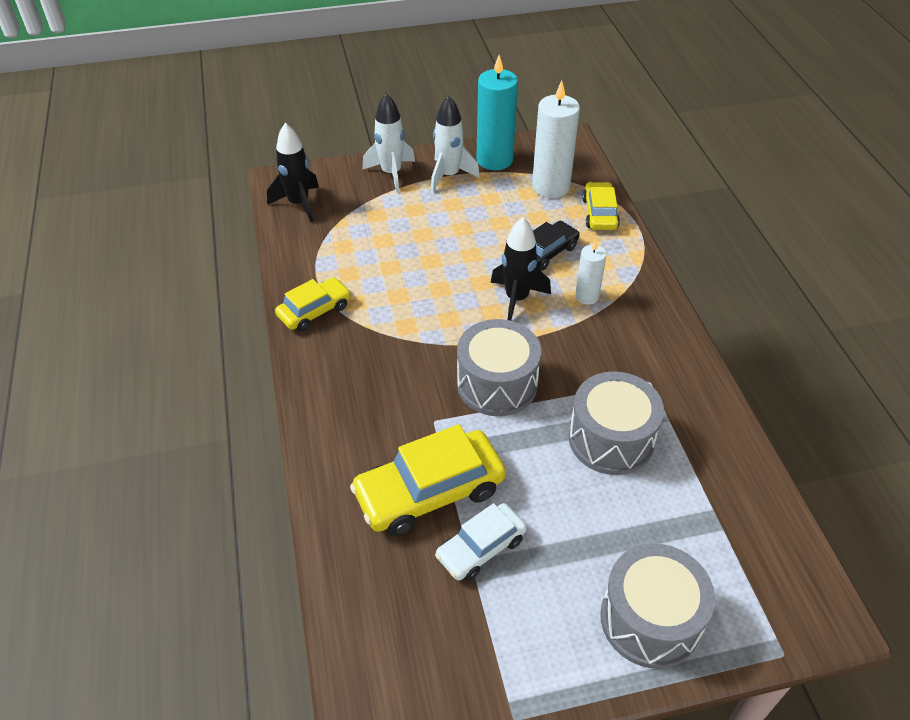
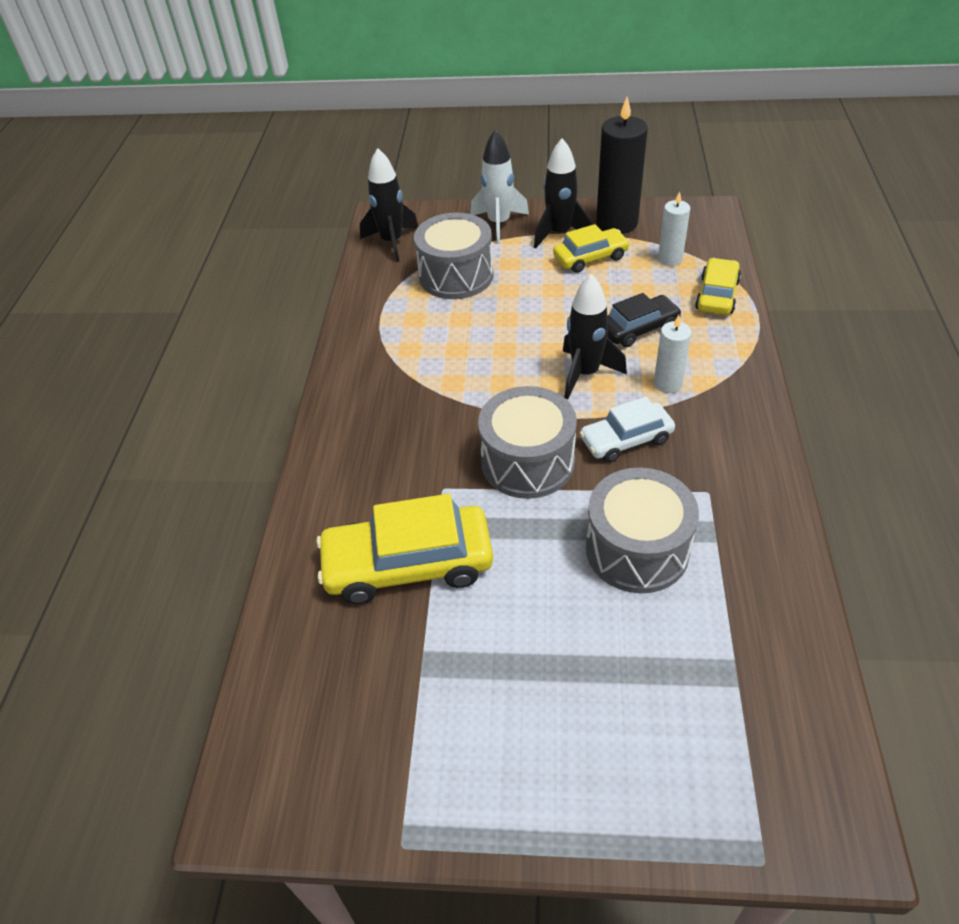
camera: 20 degrees right, 0 degrees up
(314, 311) = (364, 351): yellow car -> yellow car (590, 257)
(449, 176) = (559, 234): white rocket -> black rocket
(481, 548) = (440, 639): white car -> white car (626, 439)
(494, 160) = (616, 223): turquoise candle -> black candle
(550, 187) = (670, 259): white candle -> white candle, size x0.56
(650, 619) = (606, 773): grey drum -> grey drum (456, 275)

